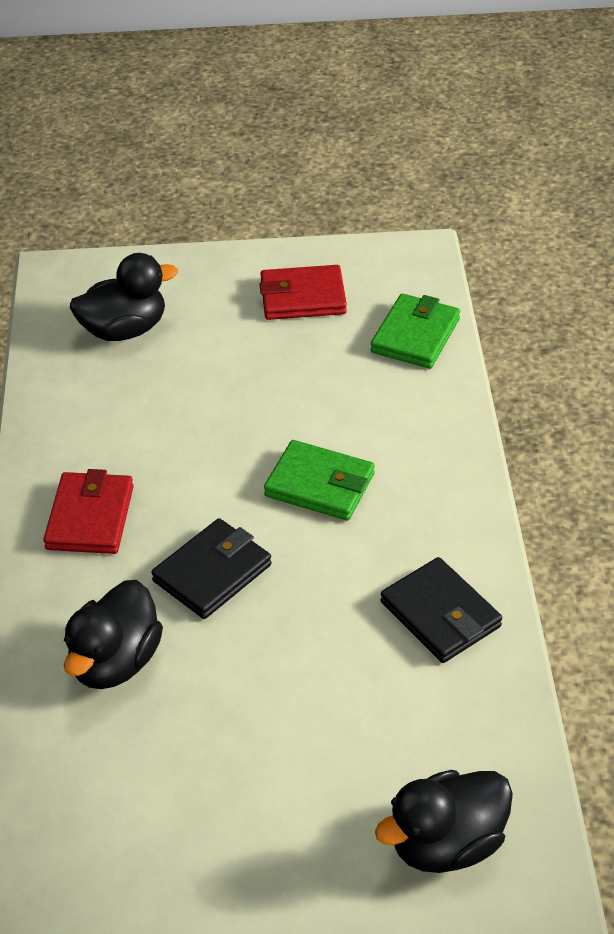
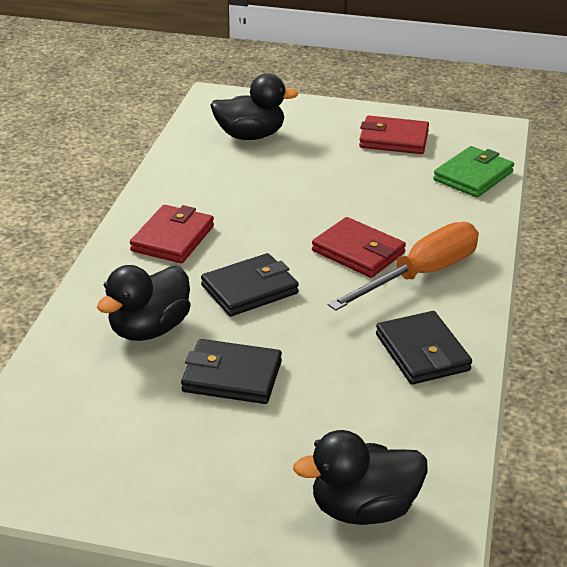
camera: 15 degrees right, 10 degrees down
(238, 705) = (232, 376): none -> black wallet
(319, 485) = (358, 252): green wallet -> red wallet
(402, 502) = (420, 275): none -> orange screwdriver

